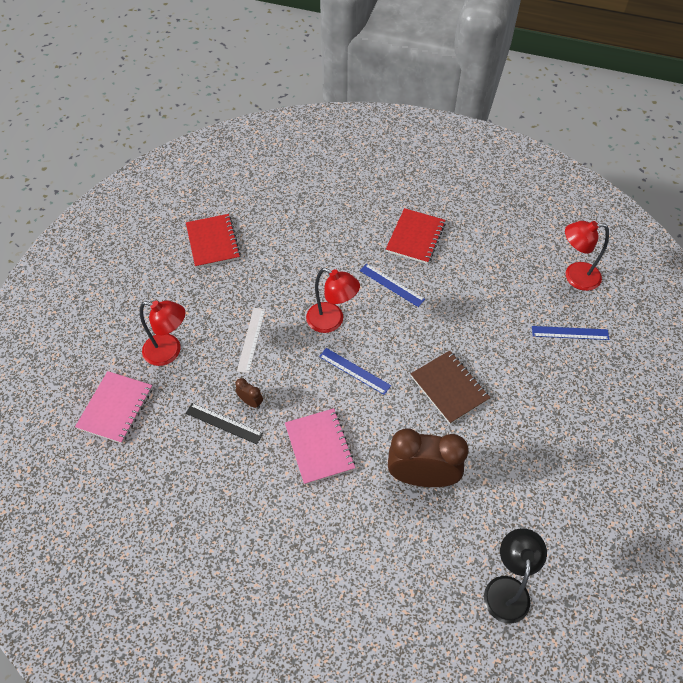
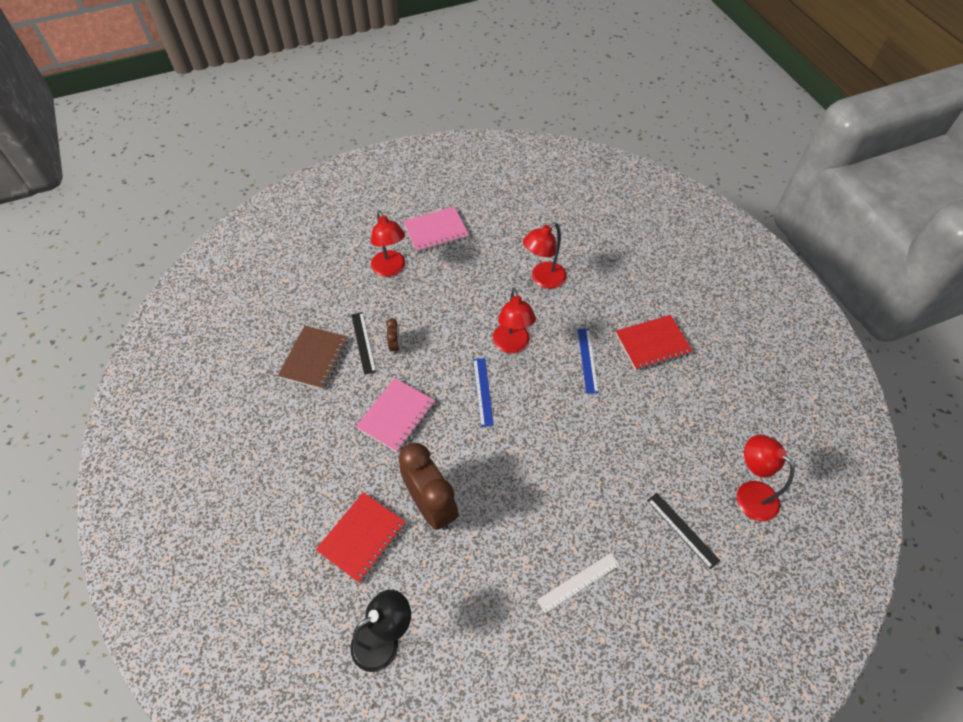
camera: 50 degrees right, 0 degrees up
(115, 408) = (321, 274): pink notebook -> pink notebook (436, 231)
(213, 242) = (505, 224): red notebook -> red notebook (362, 537)
(251, 339) = (446, 307): white ruler -> white ruler (578, 582)
(292, 258) = (543, 279): none -> red lamp
(449, 388) = (531, 469): brown notebook -> brown notebook (314, 358)
(570, 333) = (682, 530): blue ruler -> black ruler

